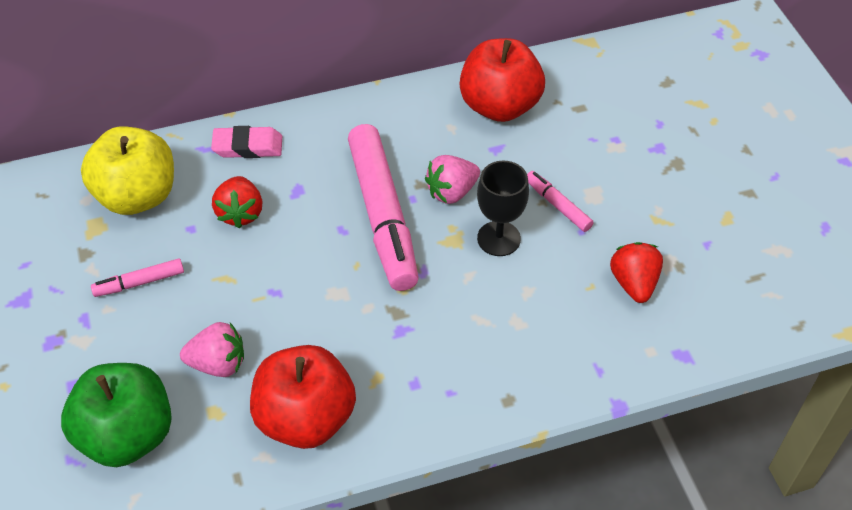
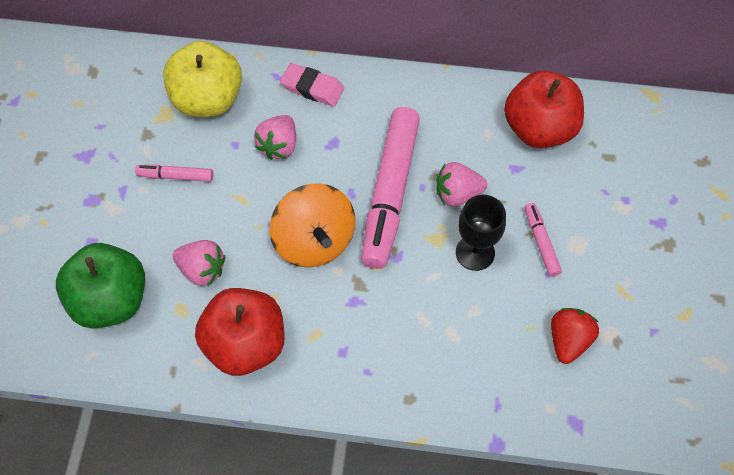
camera: 25 degrees right, 10 degrees up
(240, 213) = (279, 146): red strawberry -> pink strawberry
(327, 289) = (314, 241): none -> orange spinning top

